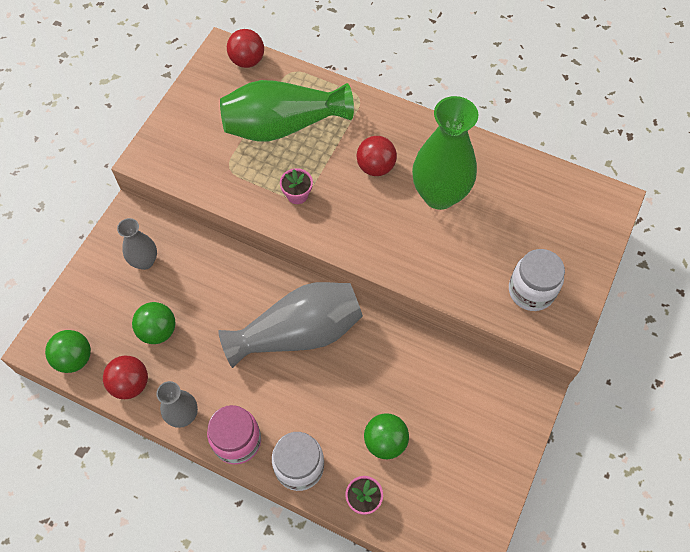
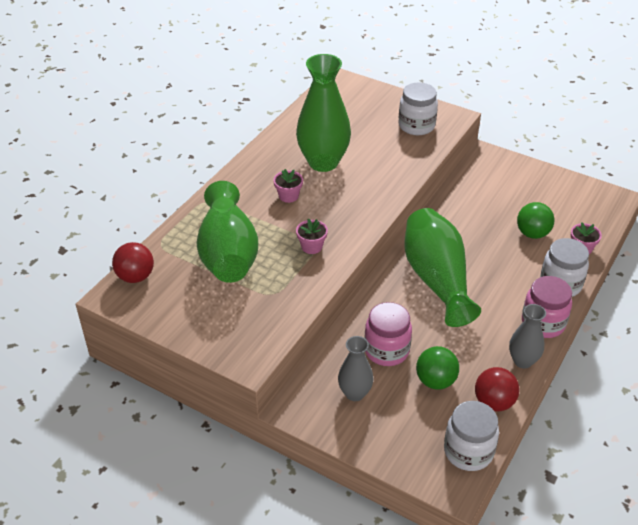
camera: 85 degrees left, 20 degrees down
(74, 358) = (468, 451): green ball -> white jar
(197, 286) = (386, 350): none -> pink jar
(298, 333) = (437, 279): grey vase -> green vase
(375, 167) = (288, 196): red ball -> pink flower pot

